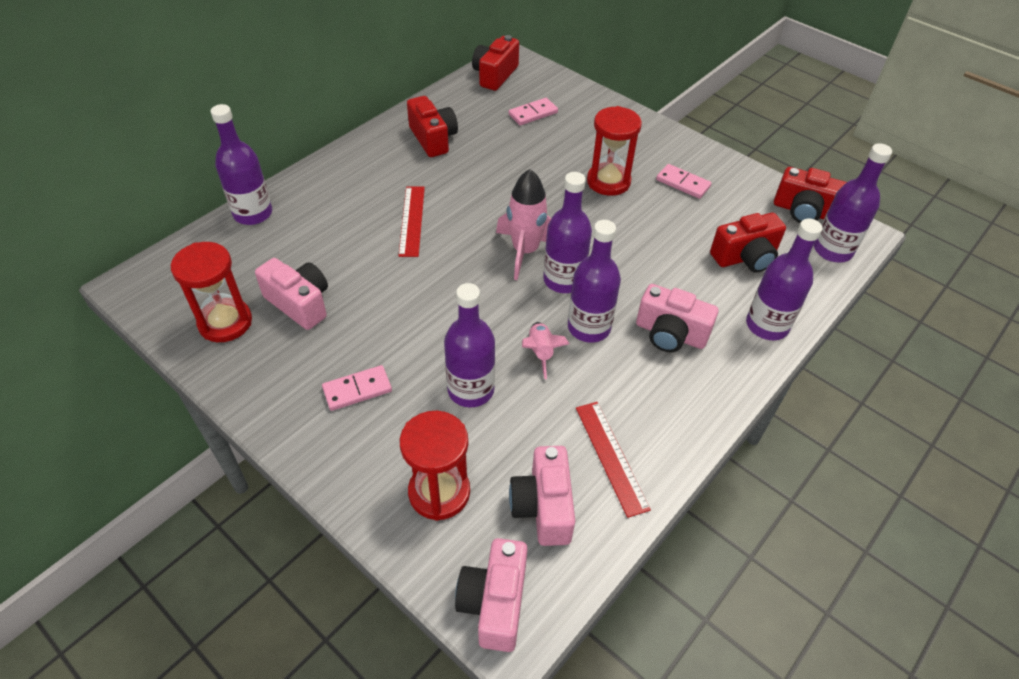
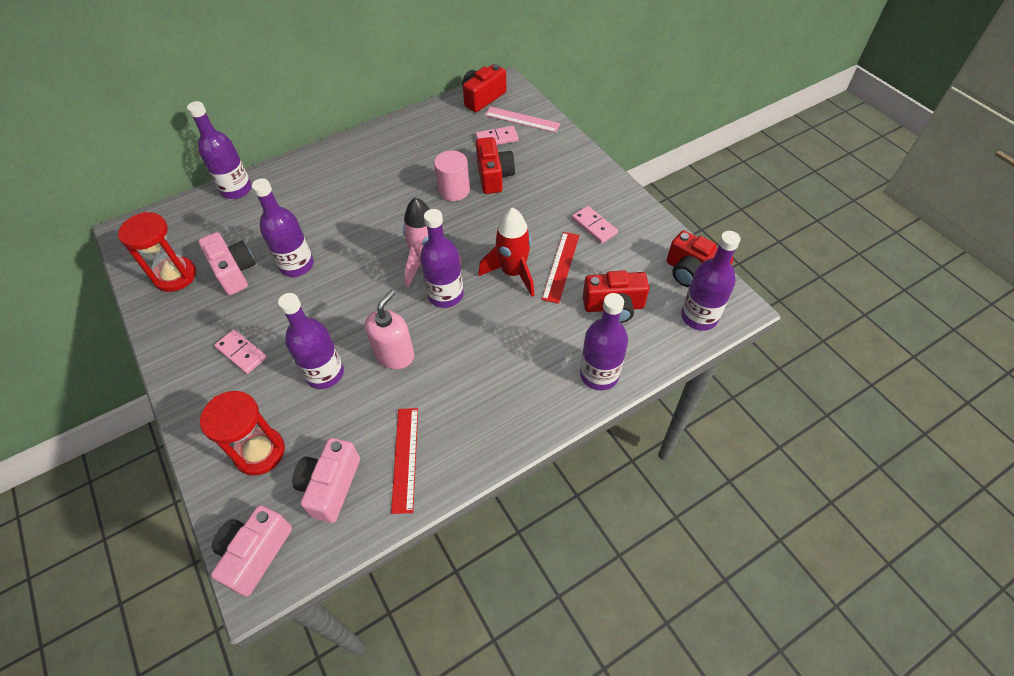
camera: 20 degrees right, 5 degrees up
(357, 389) = (241, 353): pink domino -> pink domino turned 45 degrees clockwise
(412, 220) = (351, 218): red ruler -> red ruler (561, 266)
(433, 139) = (403, 148): red camera -> red camera (494, 176)
(514, 173) = (454, 190): none -> pink cylinder
(540, 353) = (395, 355): pink rocket -> pink soap dispenser
(550, 91) = (522, 119): none -> pink ruler
(589, 327) = (445, 341): purple bottle -> purple bottle (297, 265)
(608, 181) = (529, 213): red hourglass -> none
(624, 244) = (513, 273): none -> red rocket
(670, 334) = (510, 363): pink camera -> none

